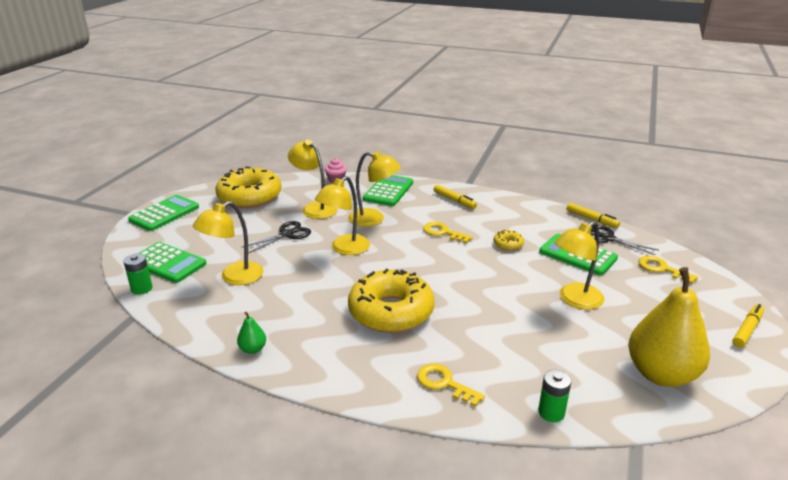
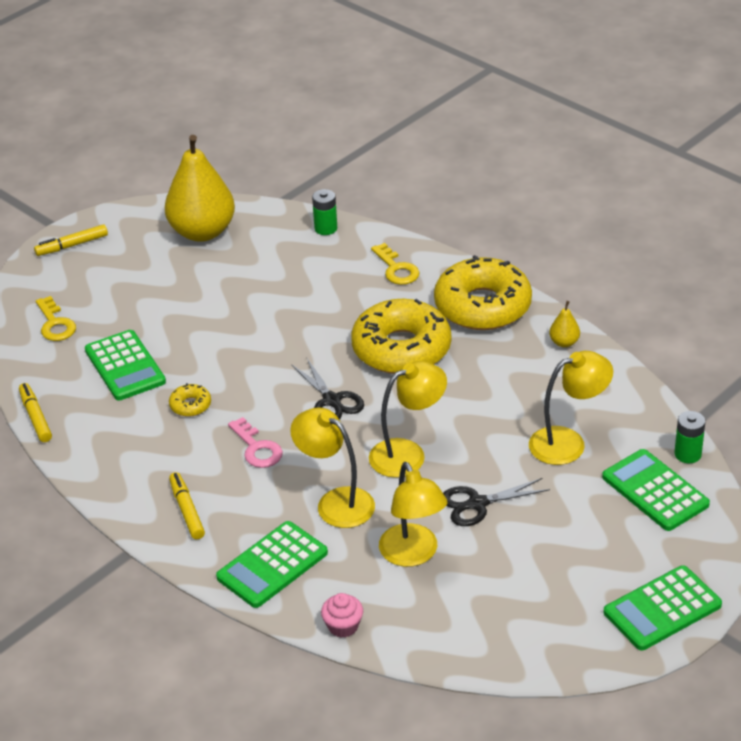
camera: 155 degrees left, 10 degrees up
(250, 197) = (511, 616): yellow donut -> yellow donut (482, 306)
(253, 349) = (564, 342): green pear -> yellow pear
(443, 232) = (257, 448): yellow key -> pink key
(574, 300) = (196, 313): yellow lamp -> none
(607, 238) = (57, 381): black scissors -> black scissors (331, 400)

